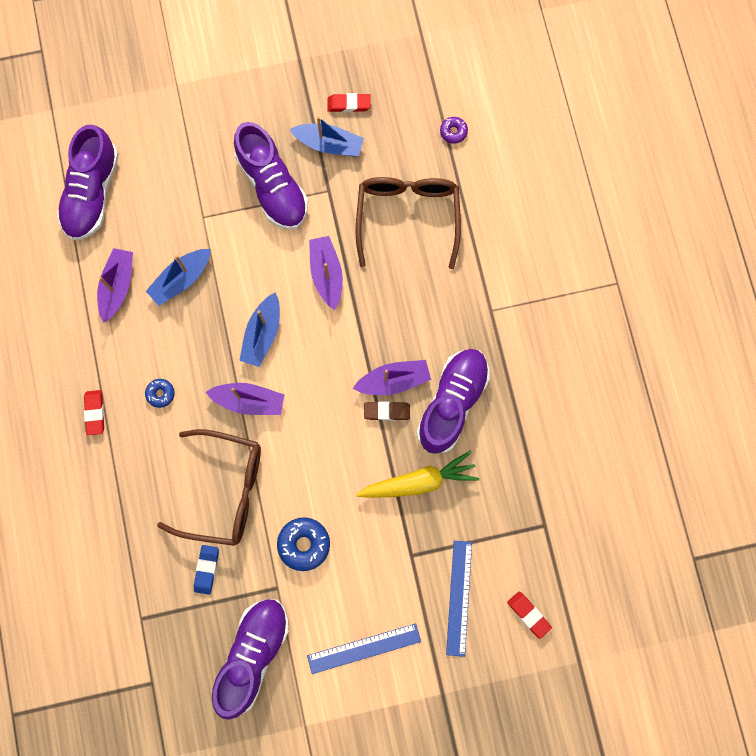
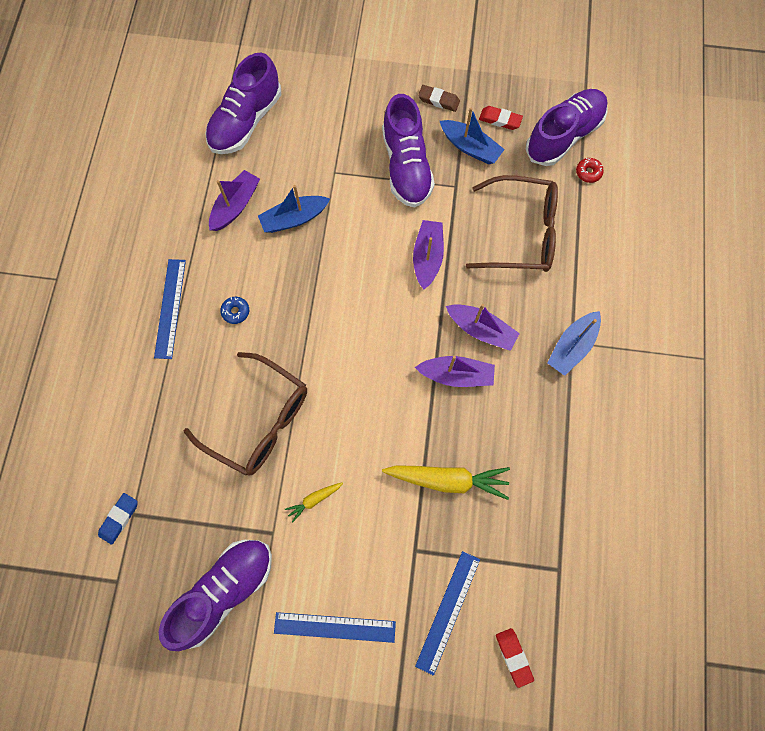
camera: 20 degrees right, 5 degrees down
(95, 413) = (170, 308): red eraser -> blue ruler
(206, 569) = (213, 490): blue eraser -> blue eraser (119, 518)
(249, 401) = (313, 346): purple boat -> purple boat (481, 330)
(262, 334) = (349, 290): blue boat -> blue boat (572, 347)
(304, 544) = (314, 500): blue donut -> yellow carrot
(387, 411) = (439, 401): brown eraser -> brown eraser (438, 100)
(407, 218) = (520, 233): brown glasses -> brown glasses turned 75 degrees clockwise
(452, 403) = (506, 415): purple shoe -> purple shoe (563, 136)
(453, 132) = (588, 172): purple donut -> red donut

